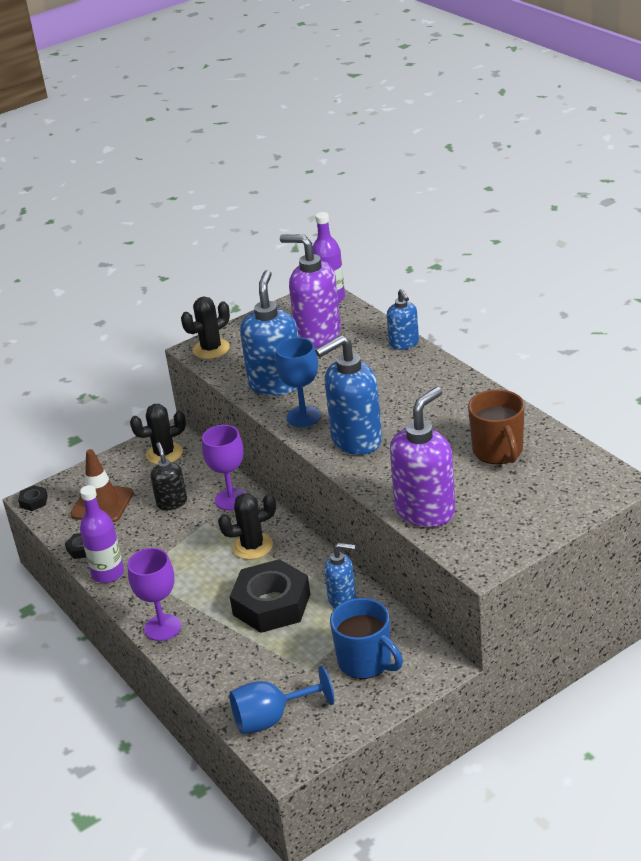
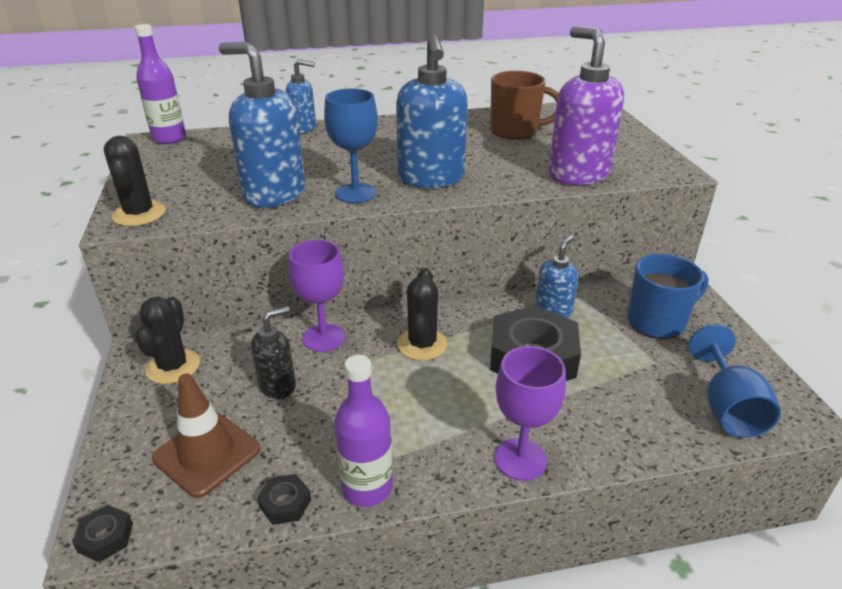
camera: 70 degrees left, 0 degrees up
(172, 502) = (278, 385): black soap dispenser -> black soap dispenser turned 135 degrees clockwise
(318, 335) = (222, 157): purple soap dispenser -> none

